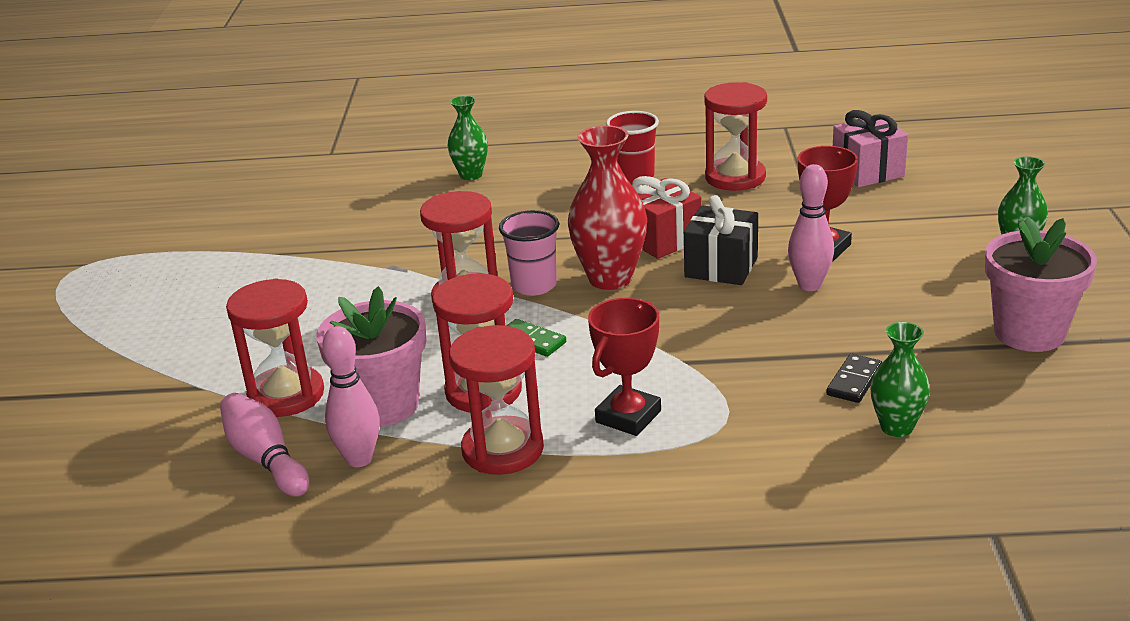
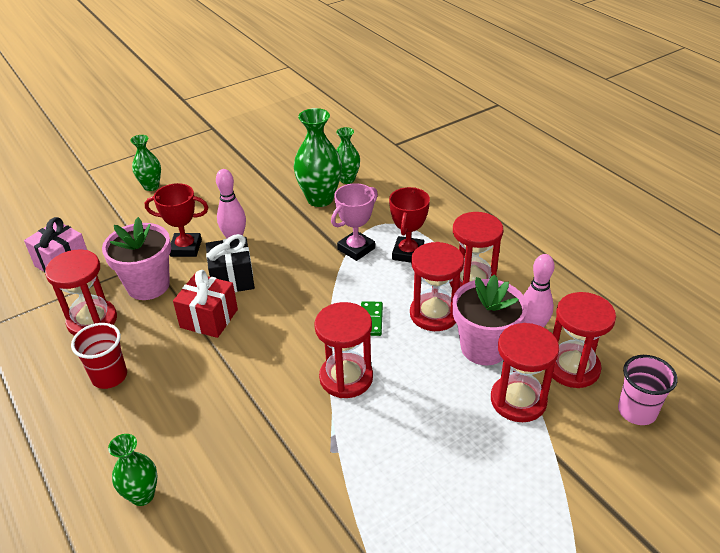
camera: 125 degrees left, 10 degrees up
(266, 459) = (572, 368): pink bowling pin -> red hourglass
(534, 285) = (308, 351): pink cup -> pink cup (637, 411)
(610, 278) = (276, 320): red vase -> none
(628, 416) = (408, 253): red trophy -> red trophy turned 75 degrees counterclockwise
(687, 375) = (356, 249): none -> pink trophy
(854, 381) = (320, 199): black domino -> green vase
(1029, 333) = (241, 166): pink flower pot -> pink flower pot (148, 285)

